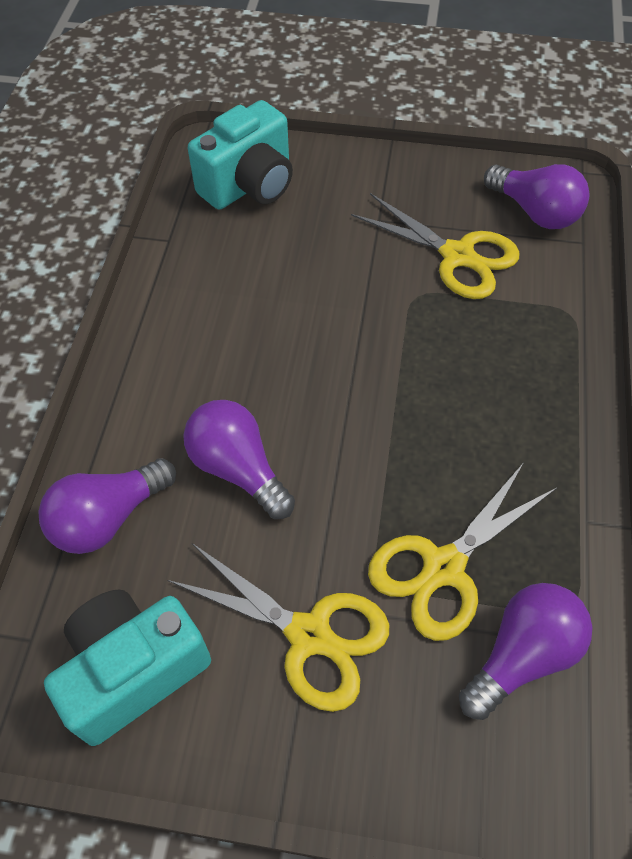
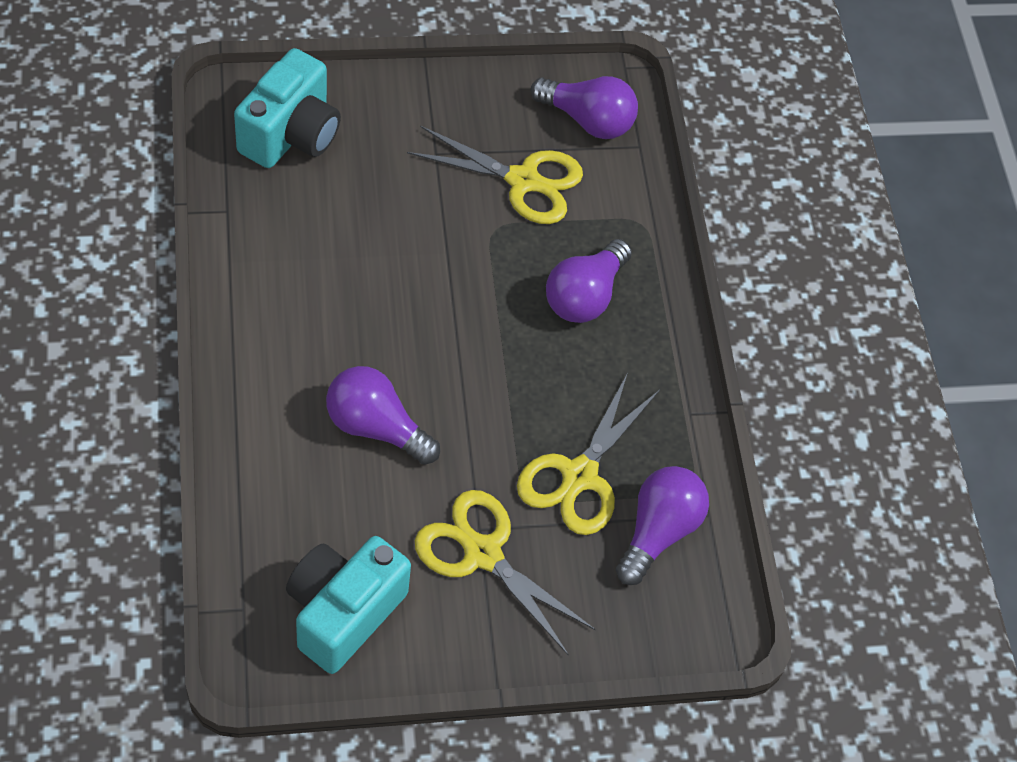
camera: 25 degrees left, 0 degrees up
(108, 517) = (272, 494): purple light bulb -> purple light bulb (584, 296)
(309, 635) = (482, 553): yellow scissors -> yellow scissors turned 150 degrees counterclockwise

